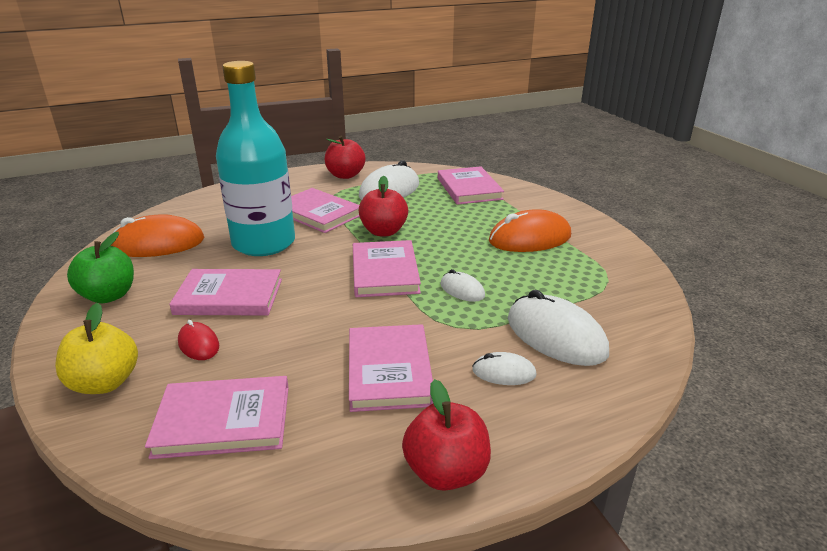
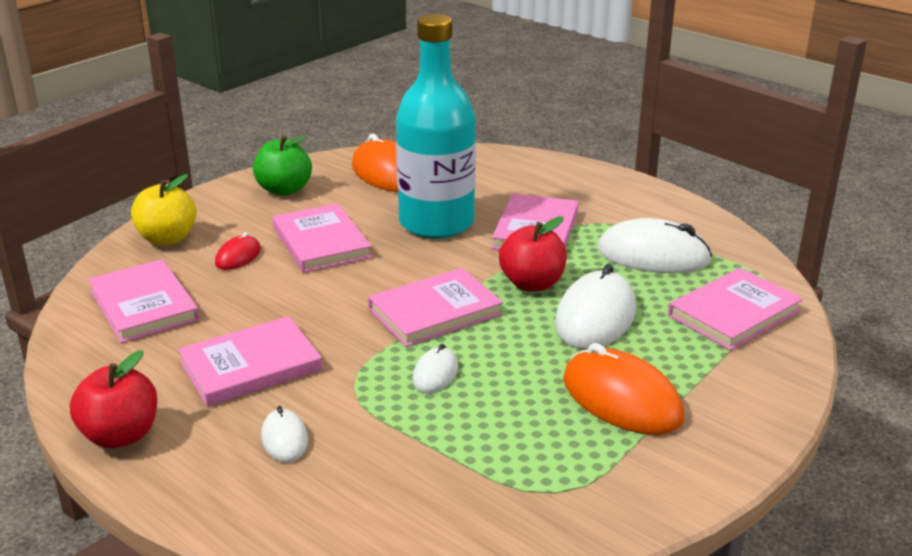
camera: 65 degrees right, 0 degrees up
(345, 175) = (662, 213): red apple -> none
(556, 336) = (380, 465): white mouse -> white mouse (595, 317)

